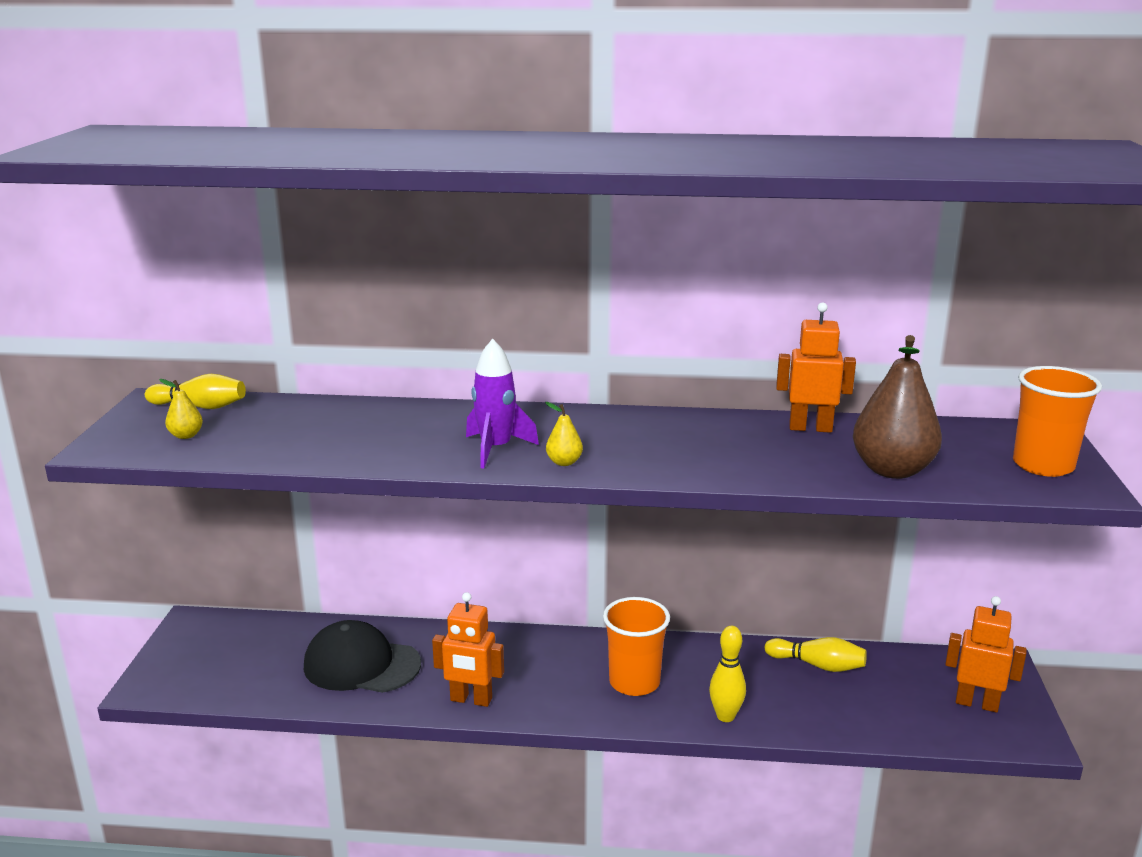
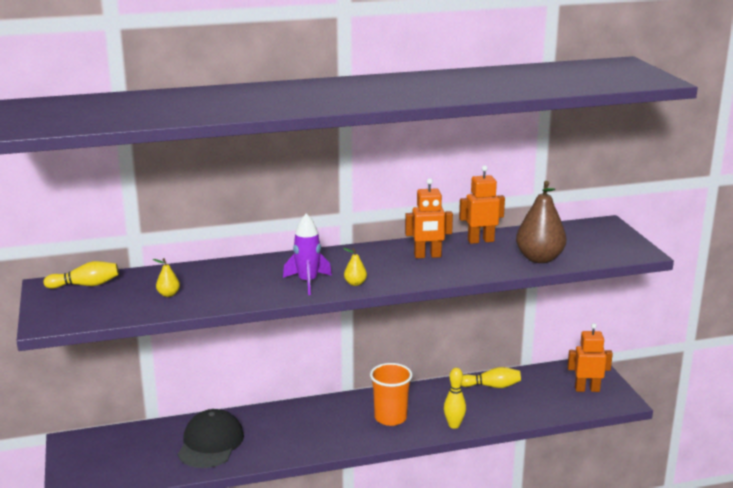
camera: 20 degrees left, 0 degrees up
(186, 435) = (96, 305): yellow pear -> yellow pear (168, 294)
(361, 665) = (210, 443): black cap -> black cap turned 105 degrees clockwise
(471, 700) = (296, 449): orange robot -> orange robot (427, 256)
(1043, 465) = (614, 243): orange cup -> none

